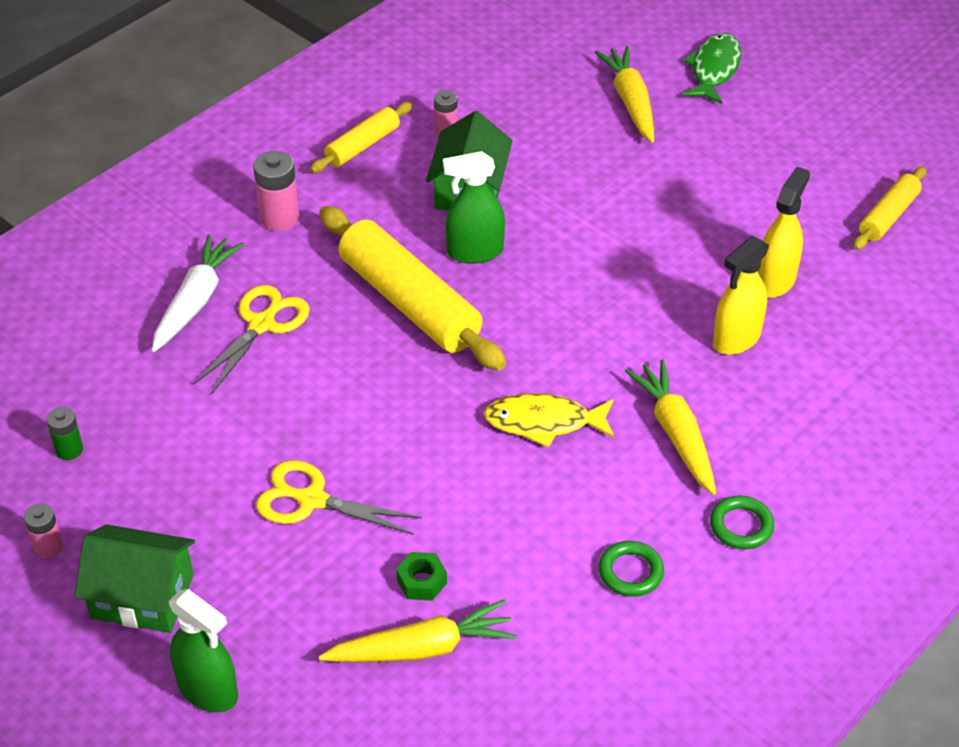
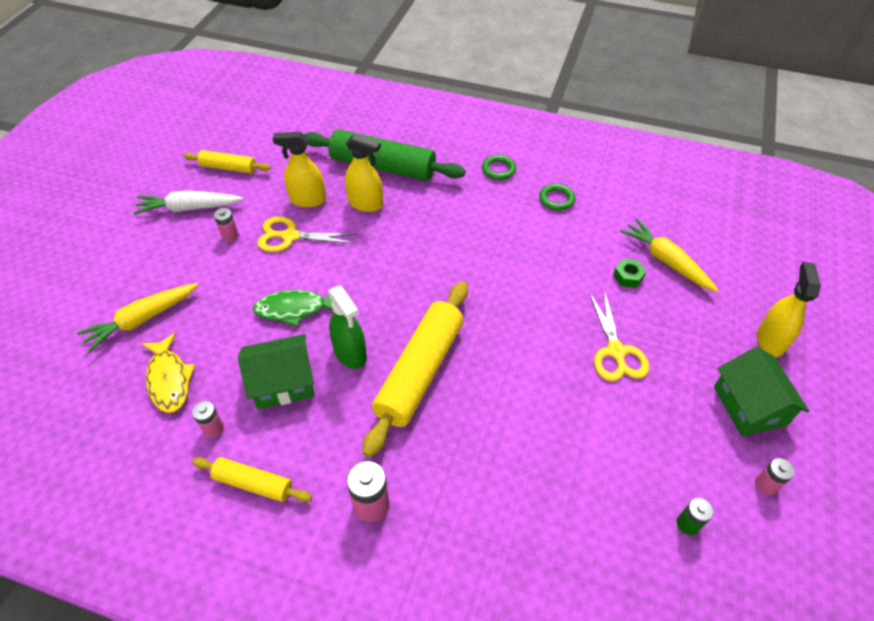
camera: 115 degrees left, 5 degrees up
(195, 301) = (496, 519): white carrot -> white carrot (189, 208)
(208, 690) = (770, 340): green spray bottle -> yellow spray bottle
(262, 324) = (492, 456): yellow scissors -> yellow scissors (290, 236)
(544, 422) = (481, 264): yellow fish -> yellow fish (169, 379)
(676, 434) = (454, 208): yellow carrot -> none
(714, 69) = (89, 283): green fish -> green fish (295, 309)
(738, 192) = (230, 235): none -> pink battery
(816, 383) = (382, 166): none -> green rolling pin

